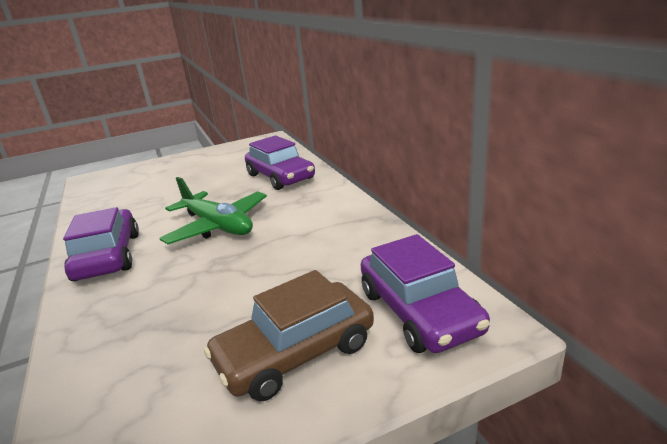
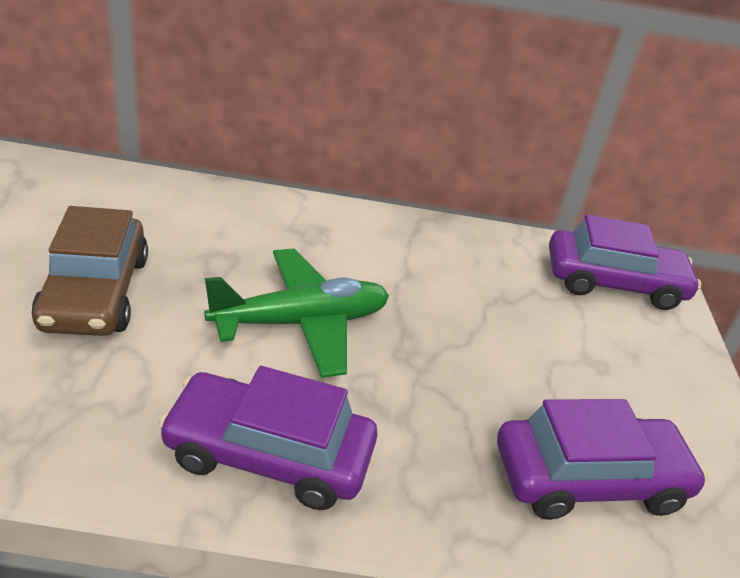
camera: 70 degrees left, 10 degrees up
(280, 177) = (204, 219): purple car -> purple car (589, 478)
(295, 353) = (631, 367): brown car -> brown car (95, 292)

